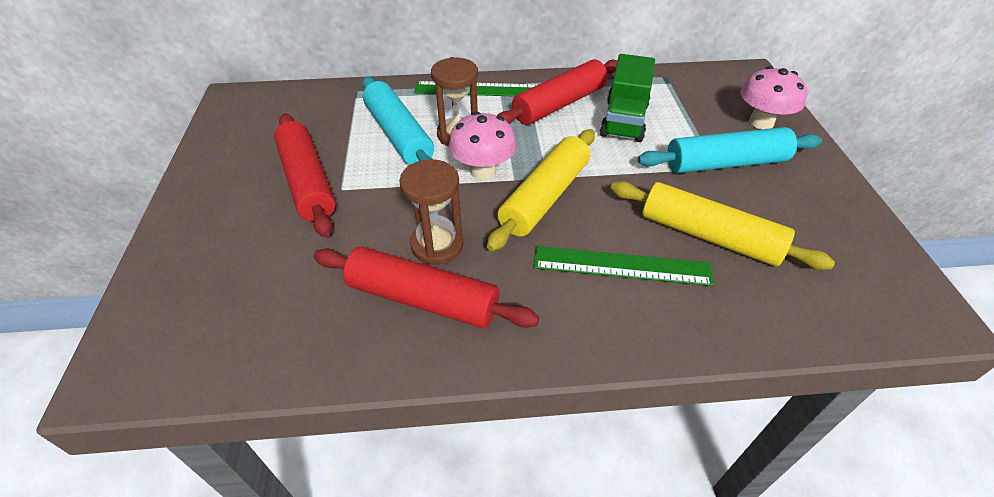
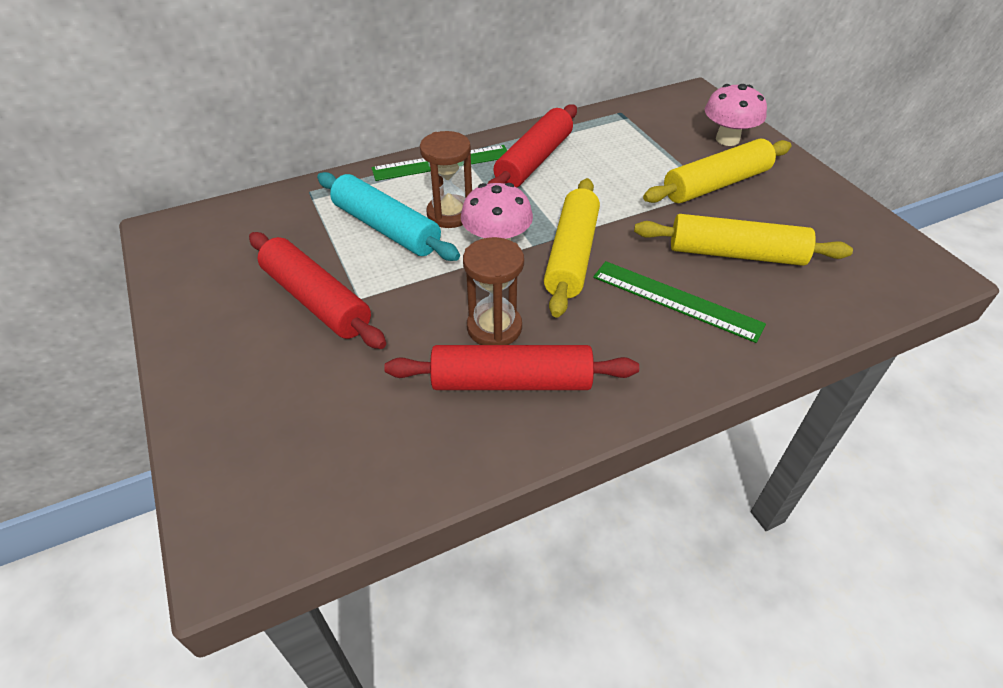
camera: 20 degrees left, 0 degrees up
(621, 266) = (676, 300): green ruler -> green ruler turned 45 degrees clockwise
(624, 120) = (605, 164): green truck -> none
(725, 163) = (716, 184): turquoise rolling pin -> yellow rolling pin

